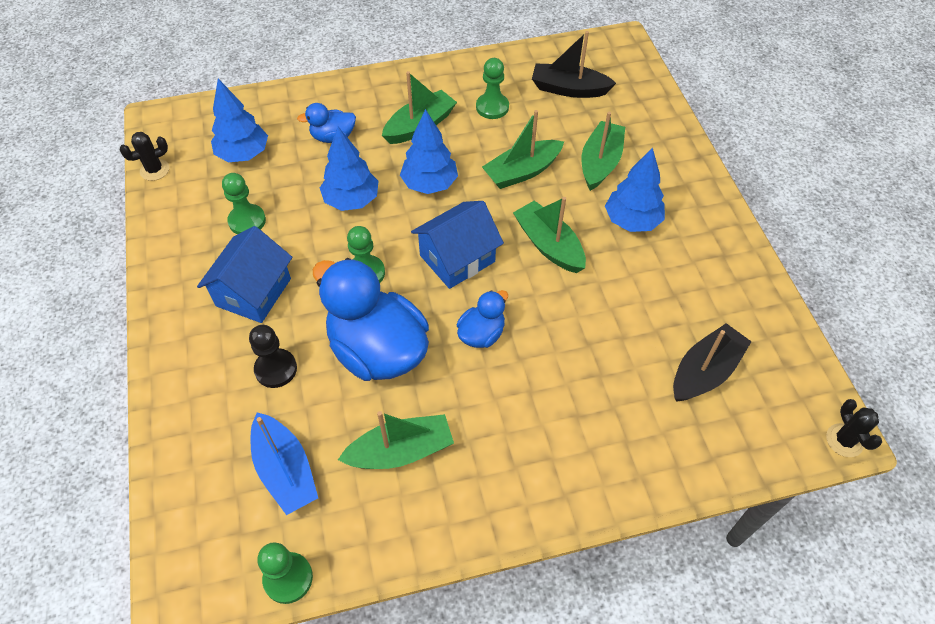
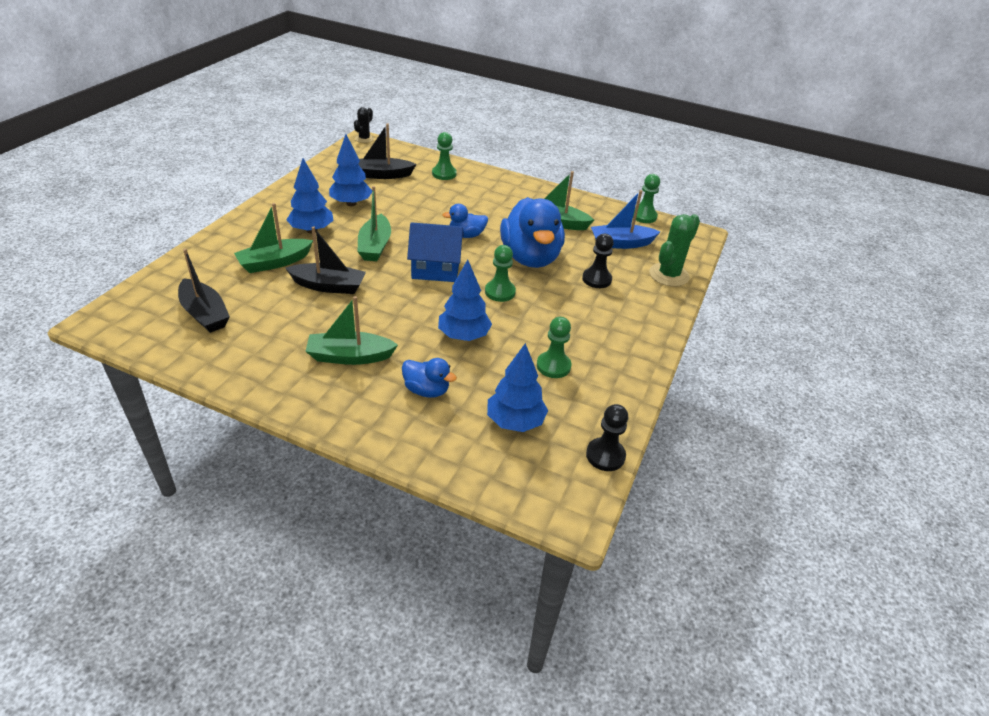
camera: 145 degrees left, 15 degrees down
(154, 170) = (605, 455): black cactus -> black pawn
(188, 446) = (669, 275): none -> green cactus
(253, 292) = (582, 321): blue house -> none
(285, 470) = (621, 243): blue boat -> blue boat turned 105 degrees counterclockwise
(429, 184) = (398, 314): blue tree -> blue tree (351, 203)
(492, 107) = (278, 336): green pawn -> green pawn (444, 174)
(522, 172) = (328, 286): green boat -> black boat

